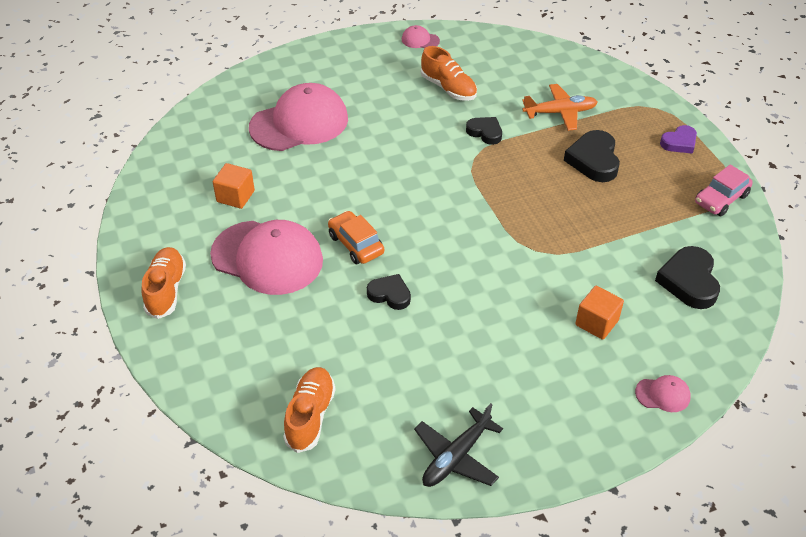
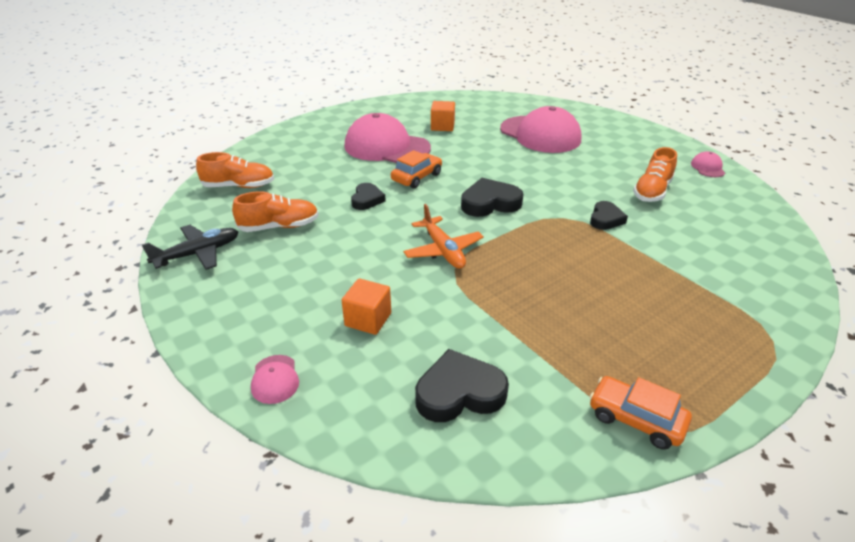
camera: 75 degrees right, 10 degrees down
(166, 290) = (343, 121): orange shoe -> orange shoe (279, 226)
(267, 257) = (386, 147): pink cap -> pink cap turned 105 degrees clockwise
(456, 457) = (198, 253): black plane -> black plane turned 120 degrees clockwise
(560, 112) = (683, 262): orange plane -> orange plane (443, 250)
(593, 160) = (622, 294): black heart -> black heart (490, 203)
(679, 142) = (720, 368): purple heart -> none
(721, 199) = (636, 419): pink car -> orange car

